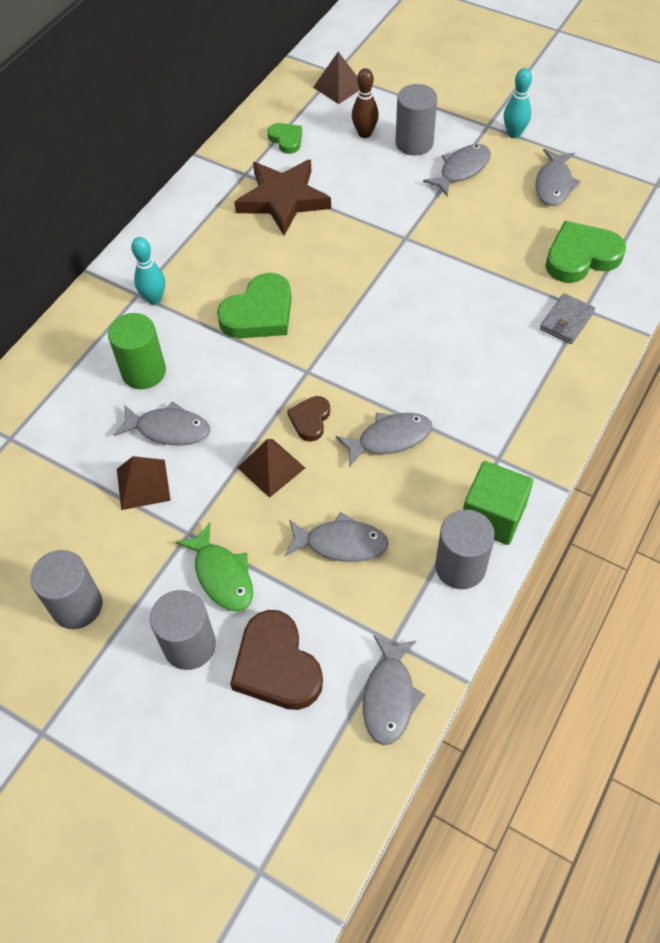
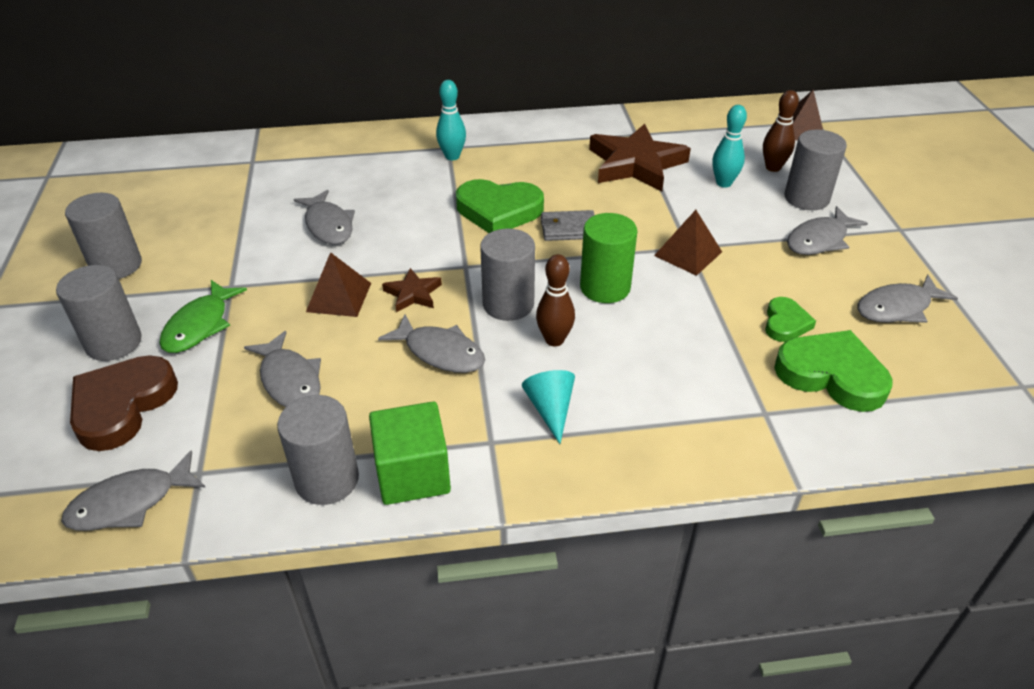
camera: 50 degrees right, 15 degrees down
(143, 372) = (374, 186): green cylinder -> green cylinder (605, 287)
(143, 484) = (261, 239): brown pyramid -> brown pyramid (688, 253)
(286, 140) = (702, 134): green heart -> green heart (785, 323)
(310, 420) = (413, 294): brown heart -> brown star
(373, 371) = (508, 304): none -> grey cylinder
(433, 368) = (554, 340): none -> brown bowling pin
(461, 170) = (819, 240): grey fish -> grey fish turned 135 degrees clockwise
(495, 410) = (550, 409): none -> turquoise cone
(514, 134) = (918, 250): turquoise bowling pin -> turquoise bowling pin (723, 183)
(566, 321) = (730, 406): grey wallet -> grey wallet (568, 229)

